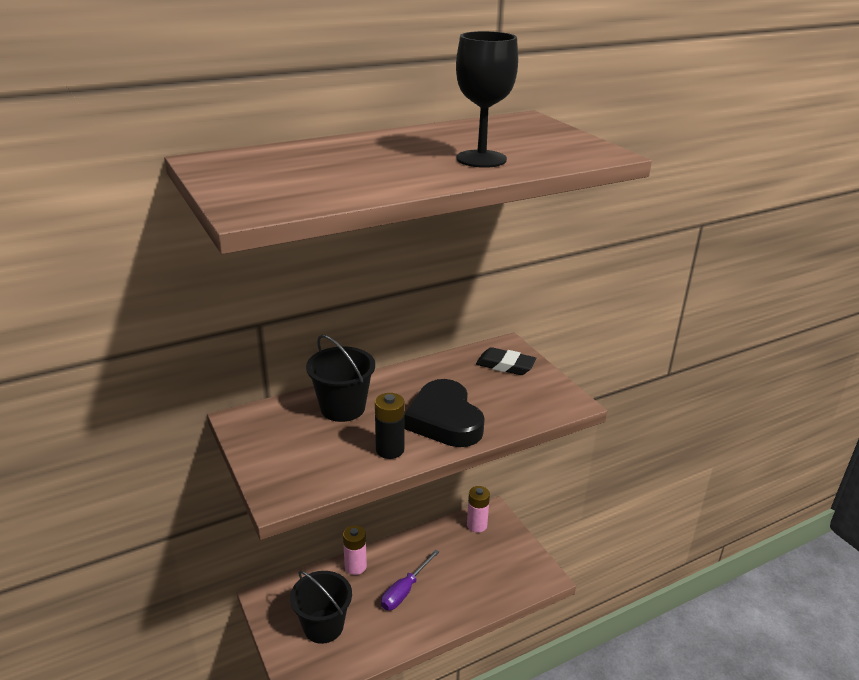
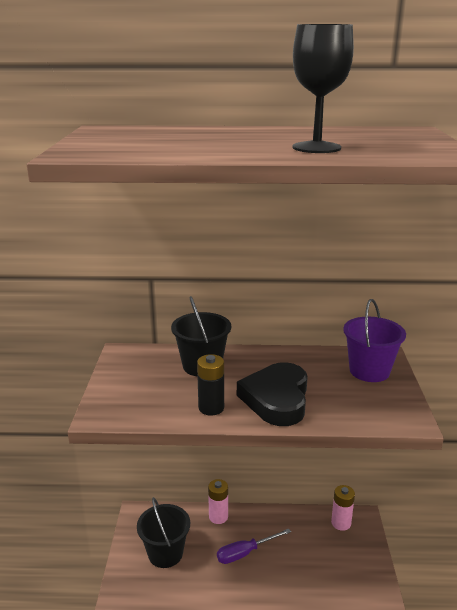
camera: 30 degrees right, 5 degrees down
(505, 365) = (369, 371): black eraser -> purple bucket

